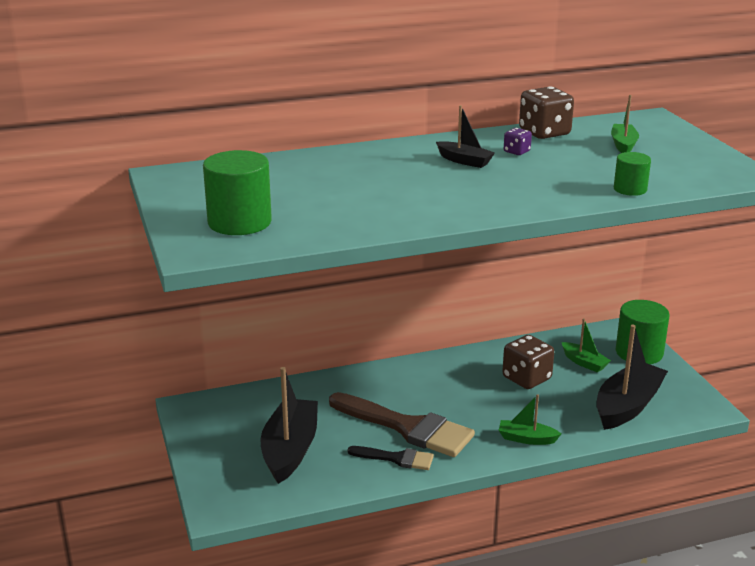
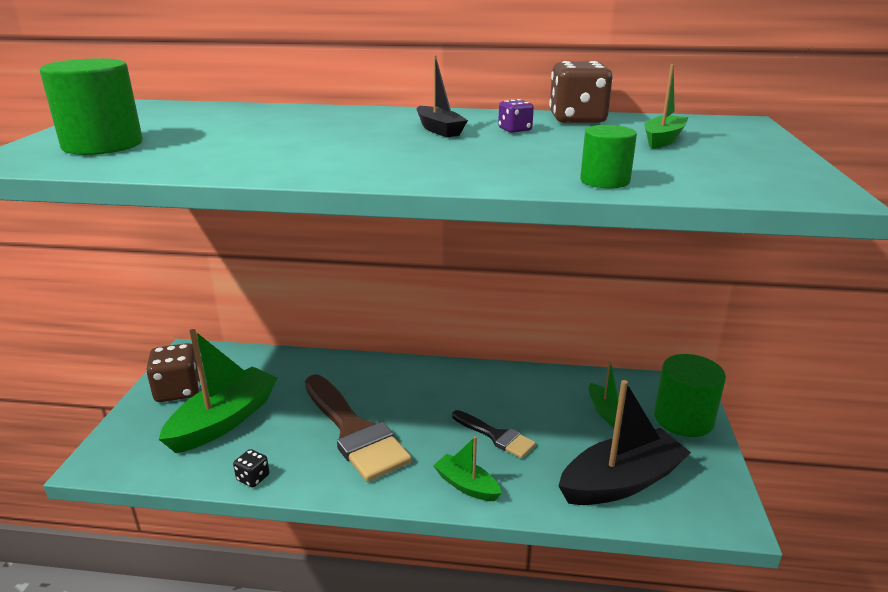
camera: 25 degrees right, 0 degrees up
(290, 450) = (224, 420): black boat -> green boat
(363, 481) = (253, 478): none -> black dice
(396, 458) = (309, 463): black brush -> black brush (496, 436)
(526, 378) = (526, 413): brown dice -> brown dice (178, 390)

